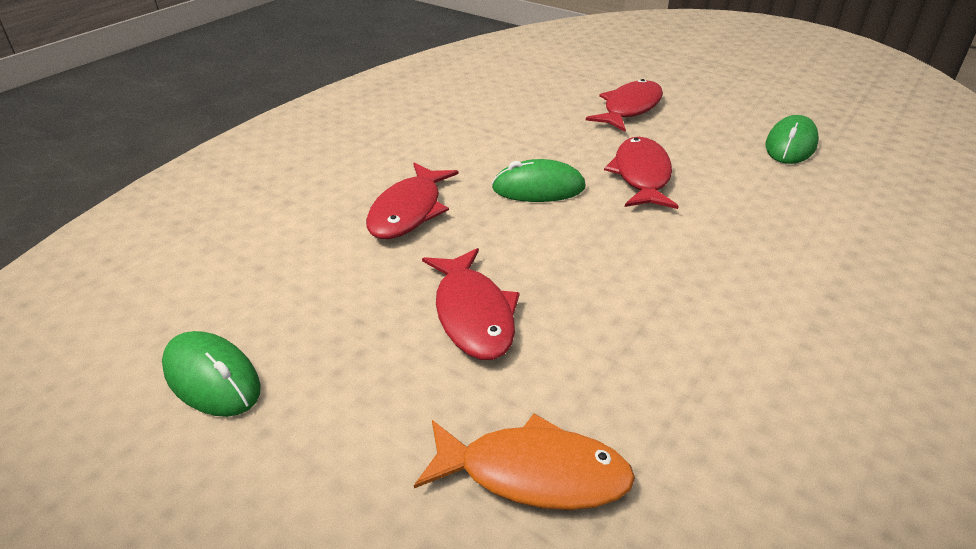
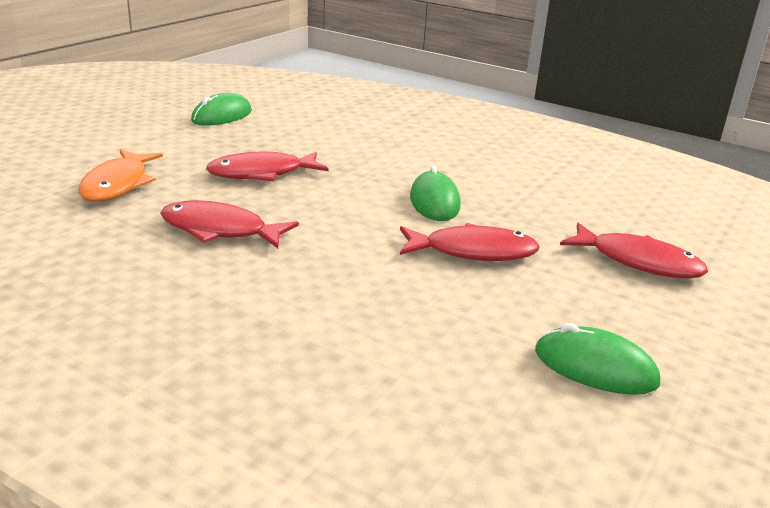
camera: 85 degrees right, 10 degrees down
(409, 211) = (388, 156): red fish -> red fish (220, 230)

